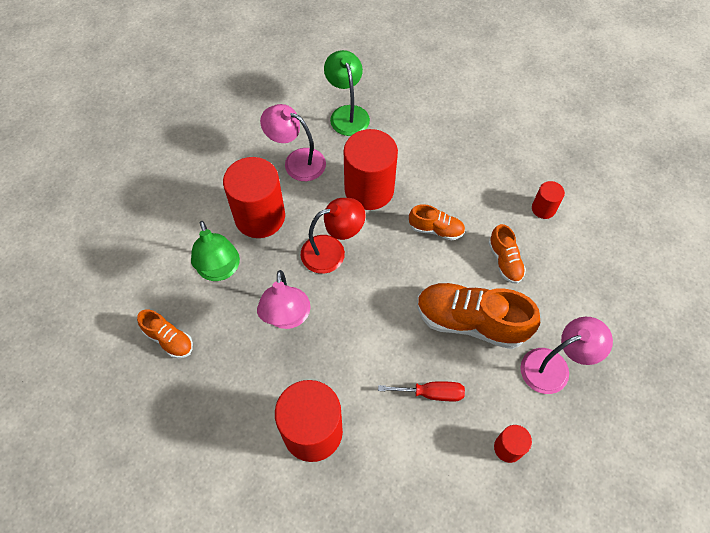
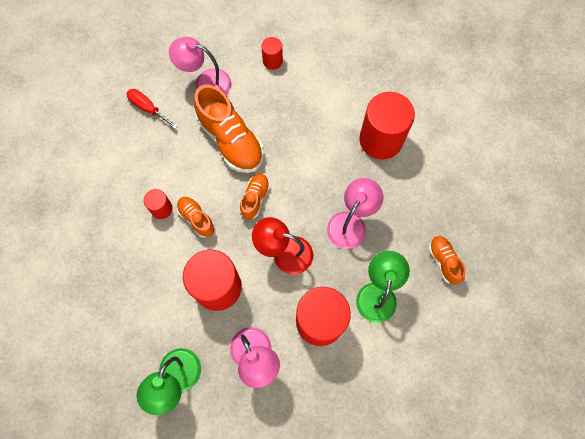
camera: 145 degrees left, 10 degrees up
(431, 393) = (292, 115): red screwdriver -> red screwdriver (148, 108)
(505, 261) = (171, 164): orange shoe -> orange shoe (255, 198)
(543, 209) = (107, 182): red cylinder -> red cylinder (161, 209)

